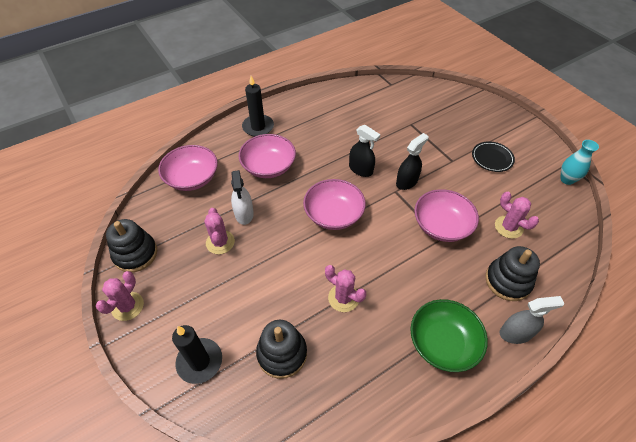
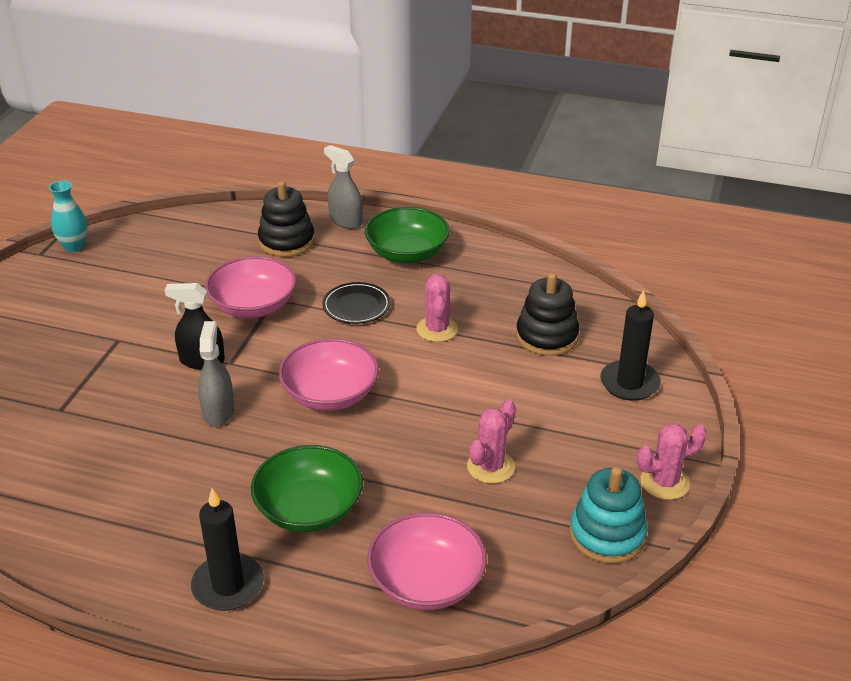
camera: 130 degrees left, 15 degrees down
(135, 254) = (607, 535): black stacking toy -> turquoise stacking toy
(244, 214) = (423, 475): white spray bottle -> none
(268, 166) = (309, 509): pink bowl -> green bowl
(361, 169) = (218, 411): black spray bottle -> grey spray bottle
(492, 158) = (81, 310): black plate -> black plate (356, 306)
(508, 227) = (204, 262): pink cactus -> none

